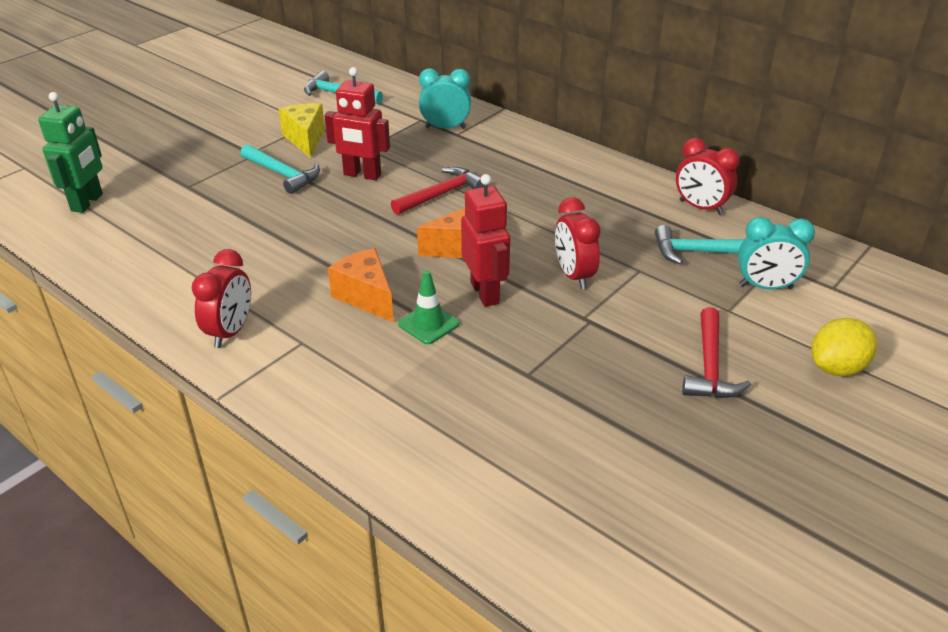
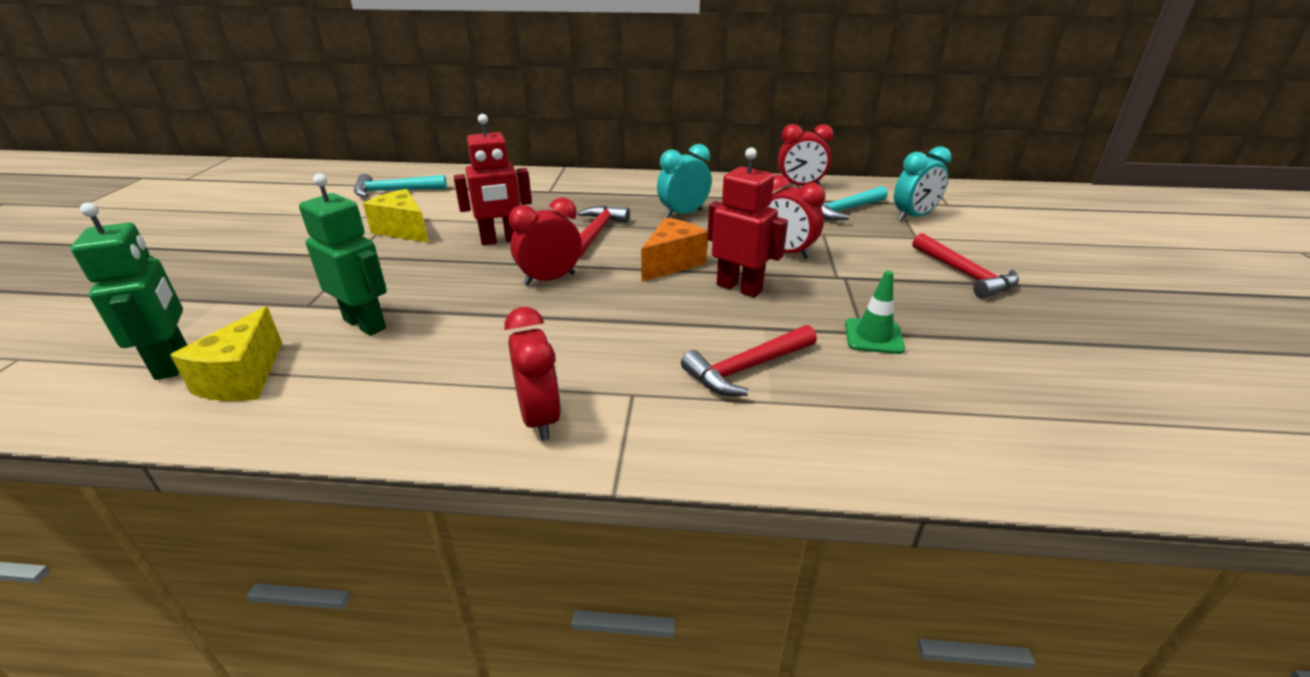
camera: 35 degrees left, 5 degrees down
(110, 229) = (243, 378): none -> yellow cheese
(205, 216) = (365, 324): none -> green robot
(283, 174) = (414, 263): turquoise hammer -> none
(355, 226) = (550, 279): none -> red clock
(366, 297) = (641, 330): orange cheese -> none
(397, 361) = (747, 368): none -> red hammer
(428, 324) = (729, 328): green traffic cone -> green traffic cone (873, 336)
(445, 128) = (533, 189): turquoise clock -> turquoise clock (683, 214)
(837, 368) = (1028, 246): yellow lemon -> none

